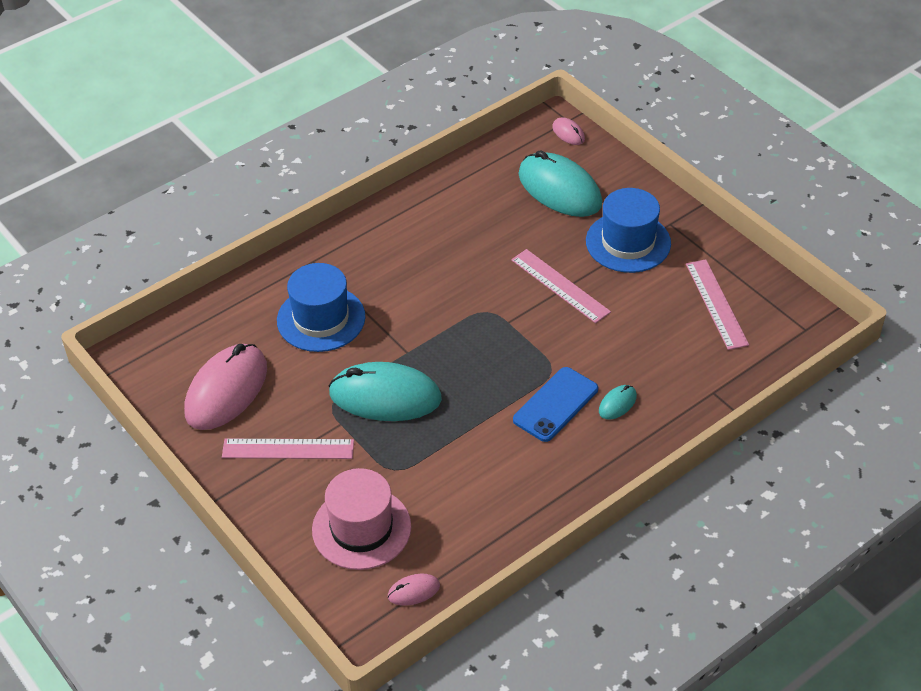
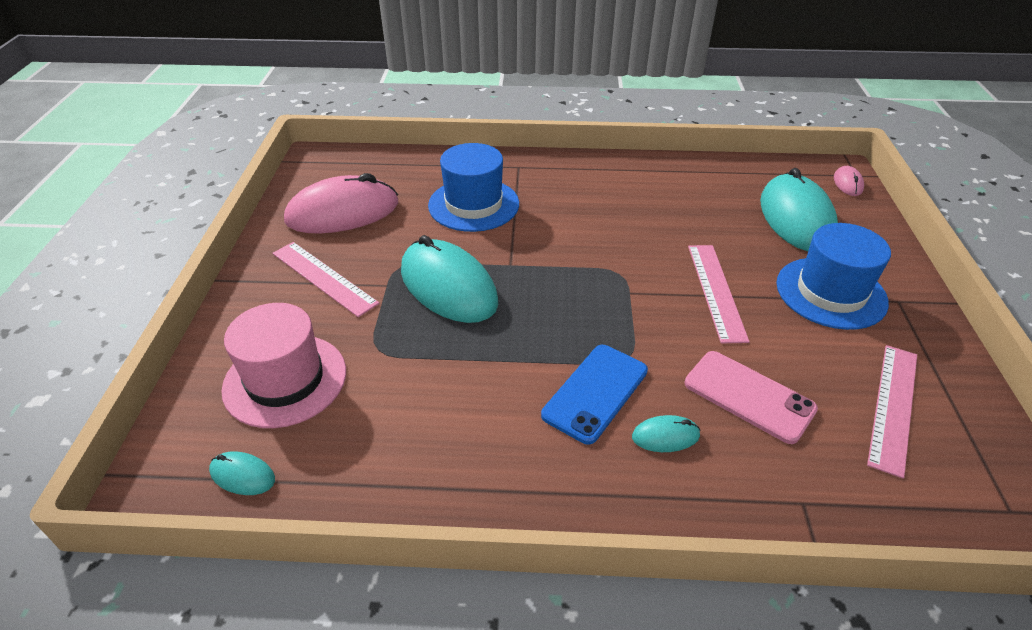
camera: 40 degrees right, 5 degrees down
(413, 591) = (242, 475): pink mouse -> turquoise mouse
(555, 405) = (595, 393): blue phone -> blue phone turned 45 degrees counterclockwise
(639, 348) = (749, 396): none -> pink phone

